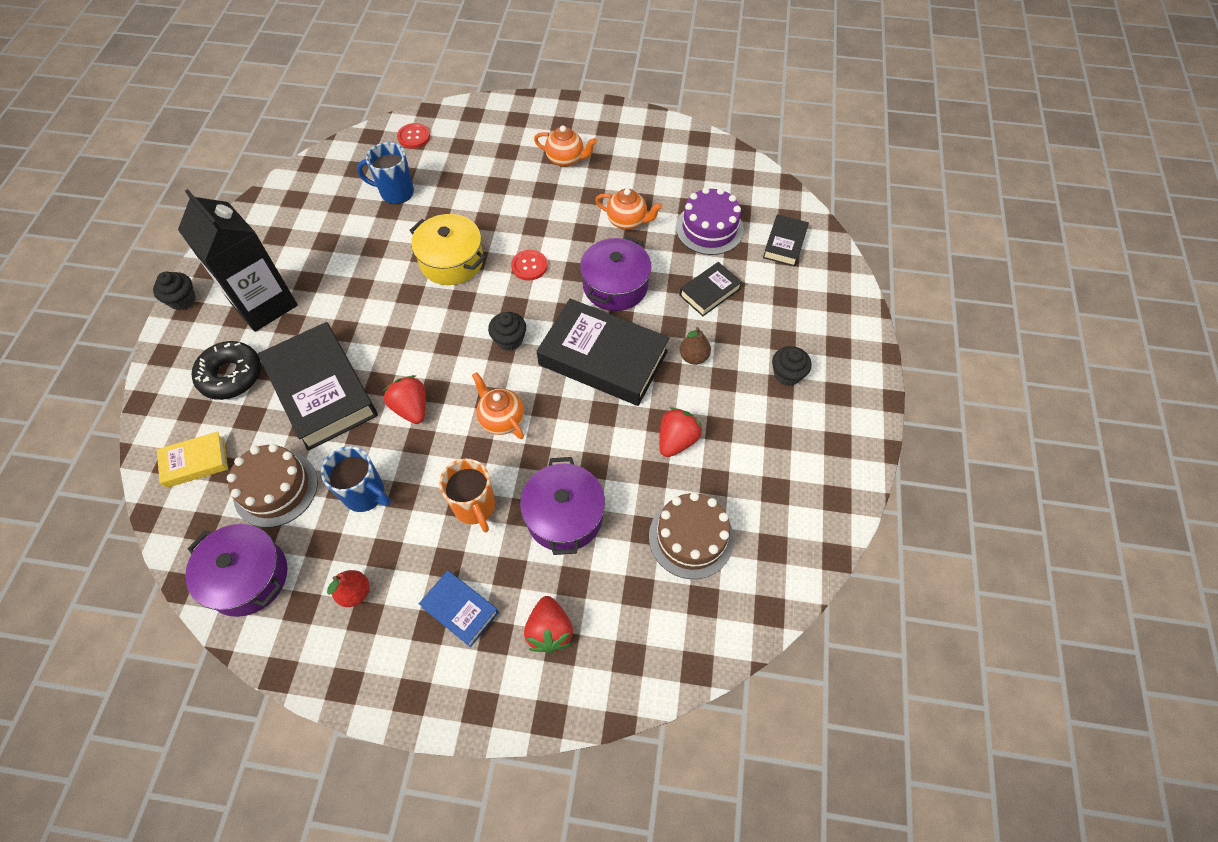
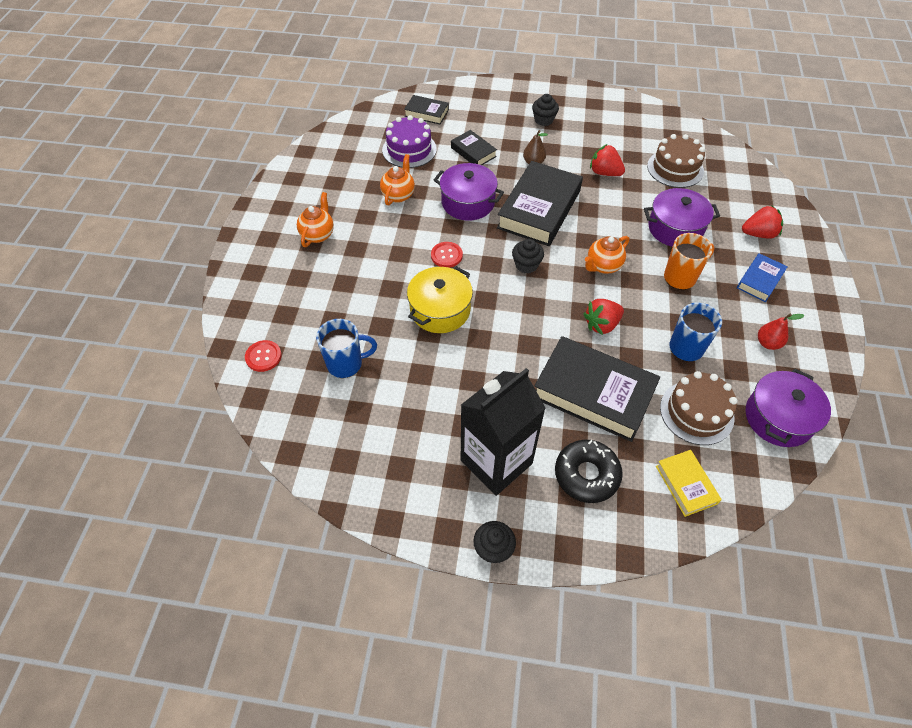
camera: 90 degrees left, 5 degrees down
(322, 390) = (593, 393): black book -> black book turned 60 degrees clockwise
(396, 192) = (346, 364): blue mug -> blue mug turned 105 degrees counterclockwise

